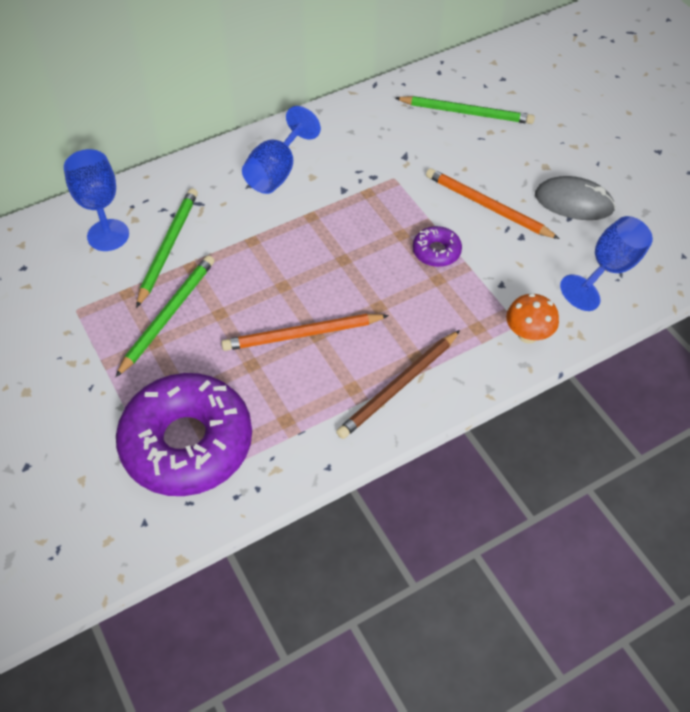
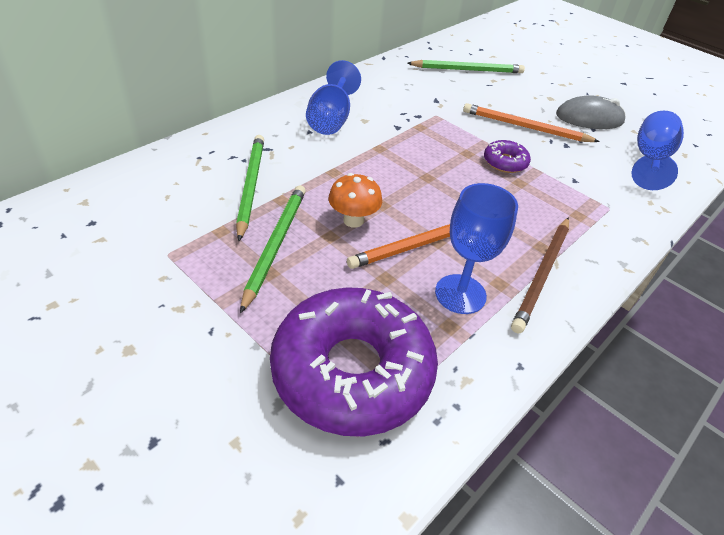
camera: 20 degrees left, 10 degrees down
(108, 235) = (182, 183): blue goblet -> blue goblet (460, 294)
(528, 335) = (624, 215): orange mushroom -> orange mushroom (353, 220)

